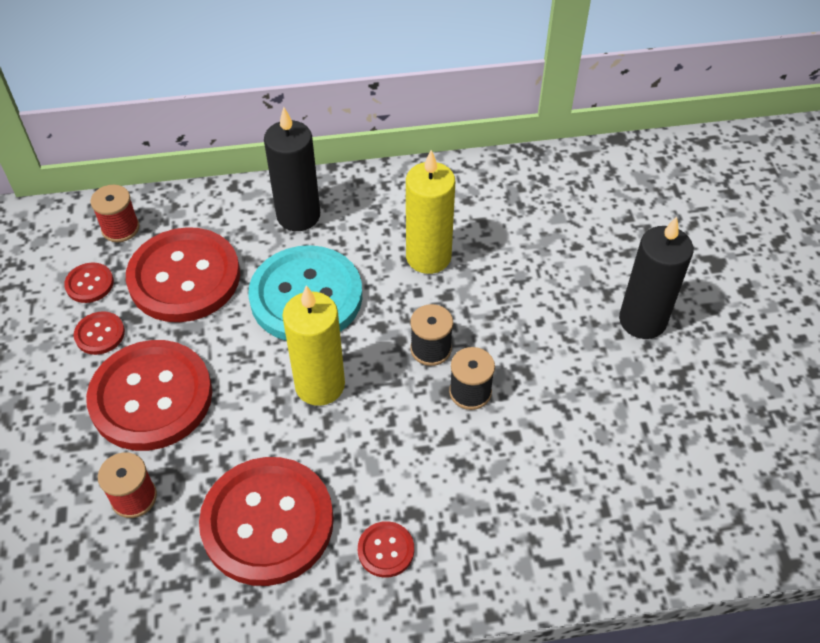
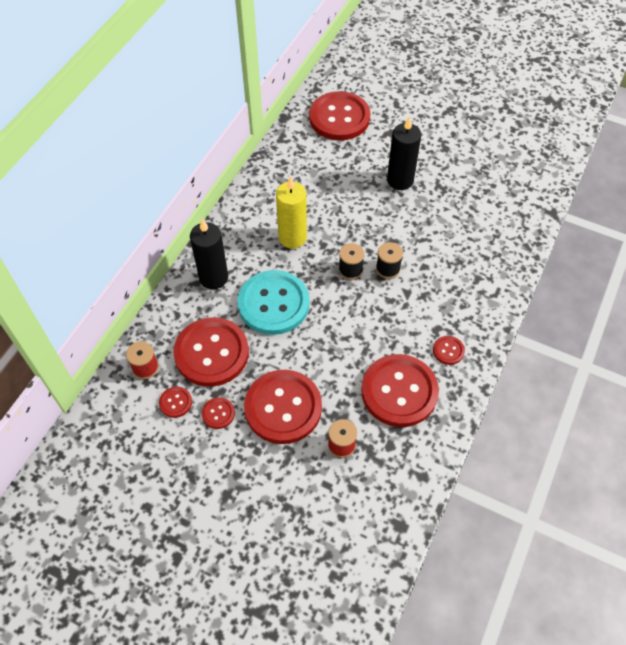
camera: 55 degrees left, 5 degrees up
(320, 385) = (335, 328): yellow candle -> none
(680, 193) = (339, 118): none -> red button

